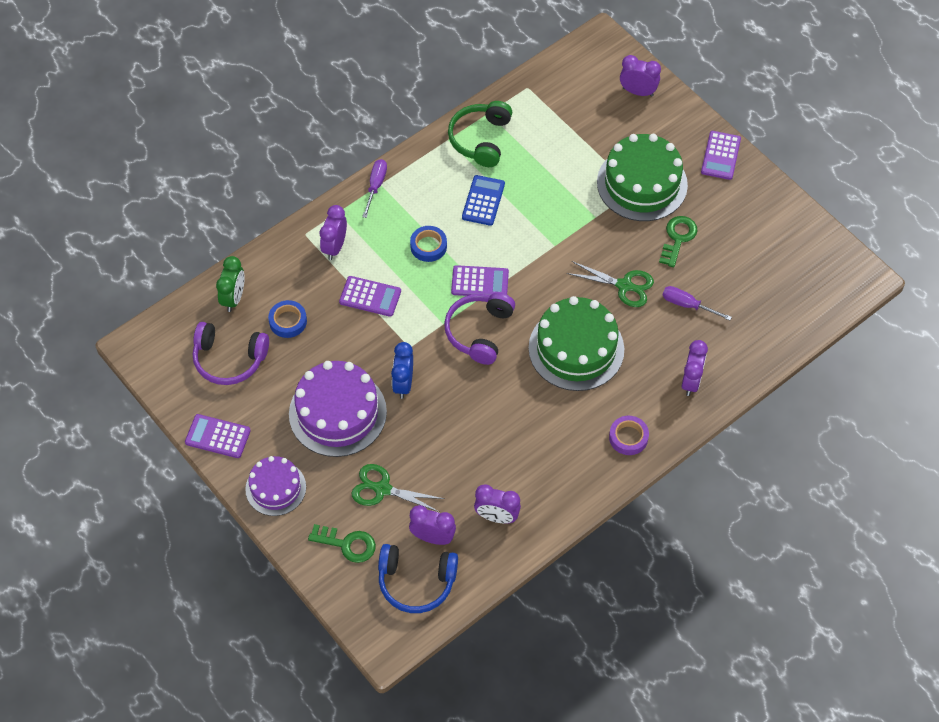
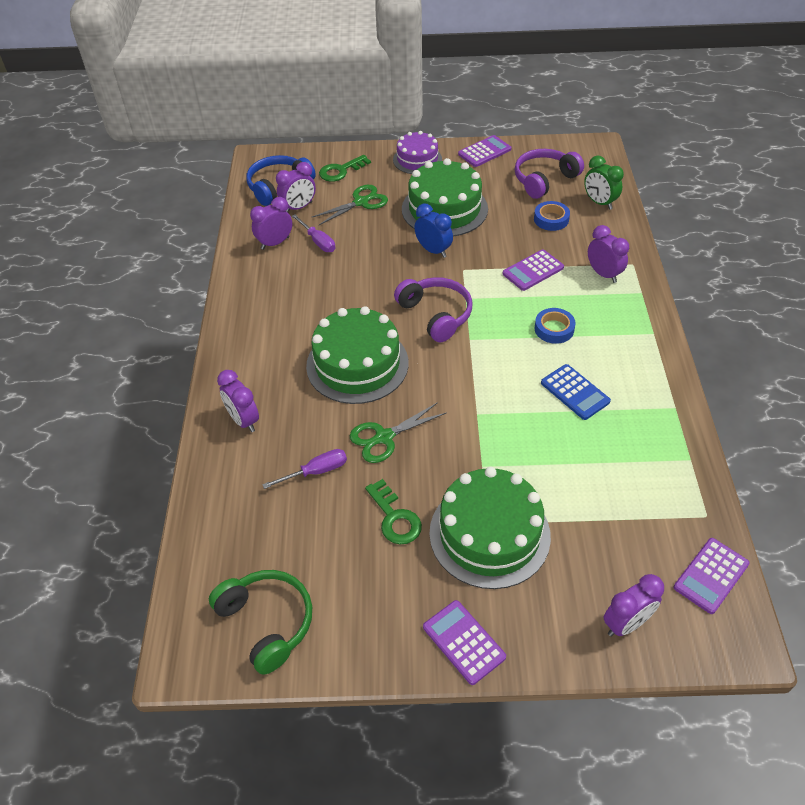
camera: 130 degrees right, 10 degrees down
(337, 413) = (444, 209): purple cake -> green cake
(376, 186) = (653, 329): purple screwdriver -> purple screwdriver (318, 241)
(480, 139) = (657, 433): green headphones -> green headphones (267, 622)
(480, 282) = (485, 341): purple calculator -> purple calculator (711, 576)
(628, 437) = (246, 347): purple tape -> none

